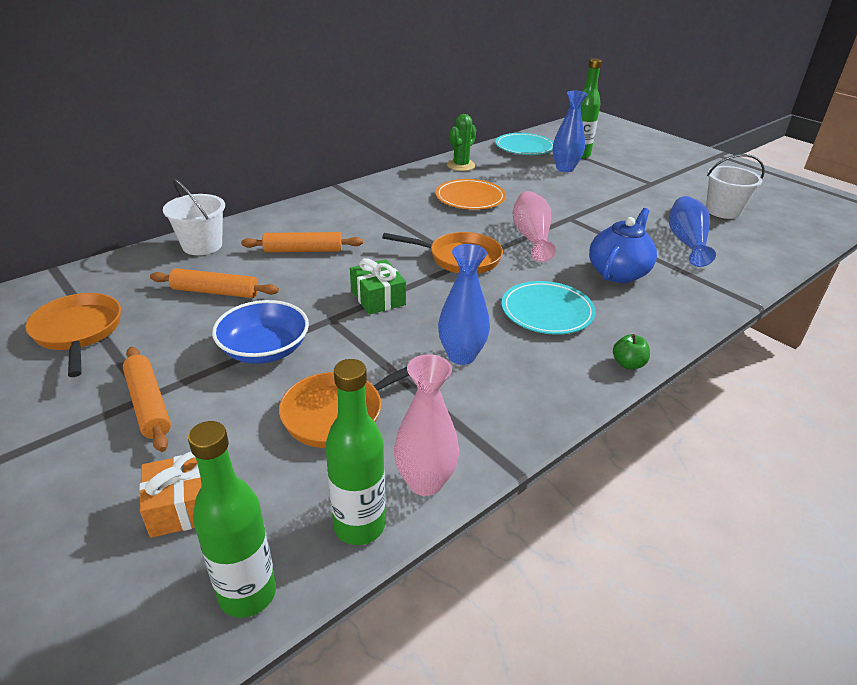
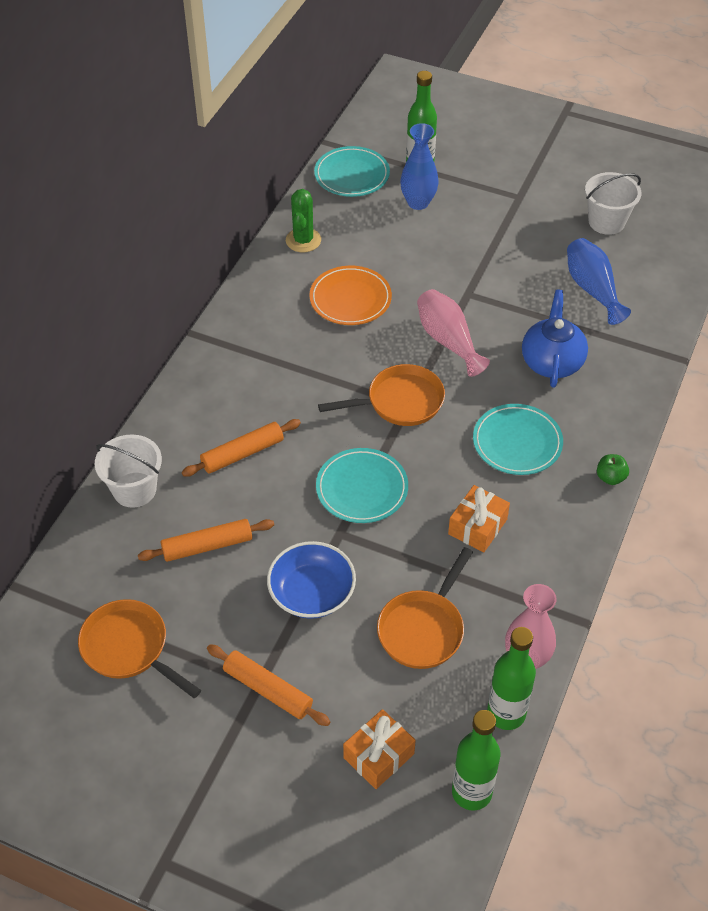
camera: 25 degrees left, 15 degrees up
(378, 298) = (362, 488): green gift -> turquoise plate
(461, 356) = (477, 526): blue vase -> orange gift

